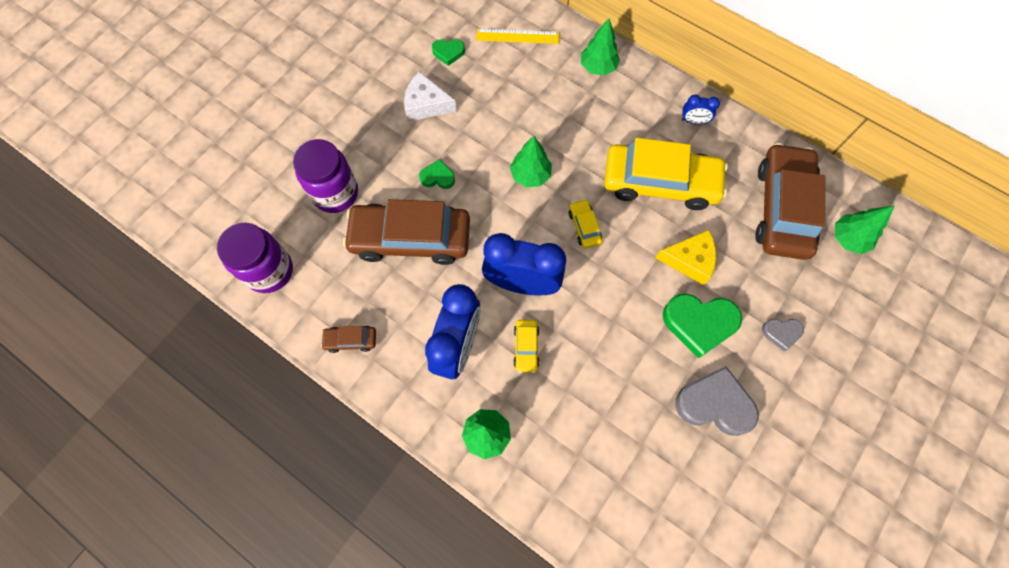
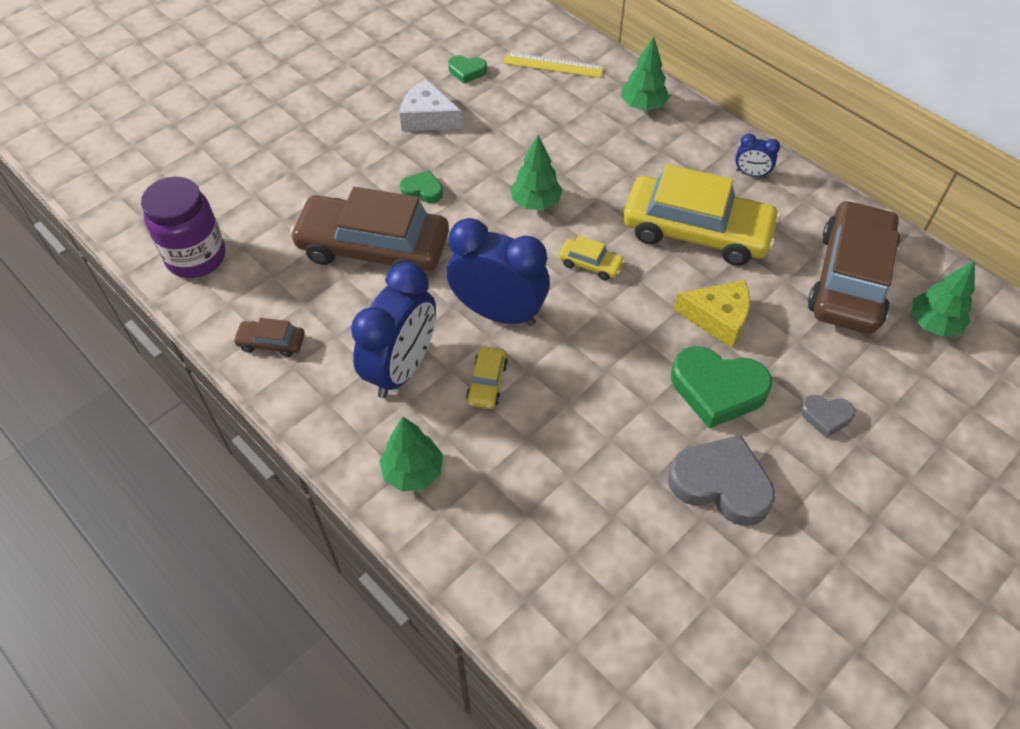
camera: 10 degrees right, 15 degrees down
(335, 193) = (297, 190): purple jar -> none
(584, 226) = (590, 264): yellow car -> yellow car turned 120 degrees clockwise

